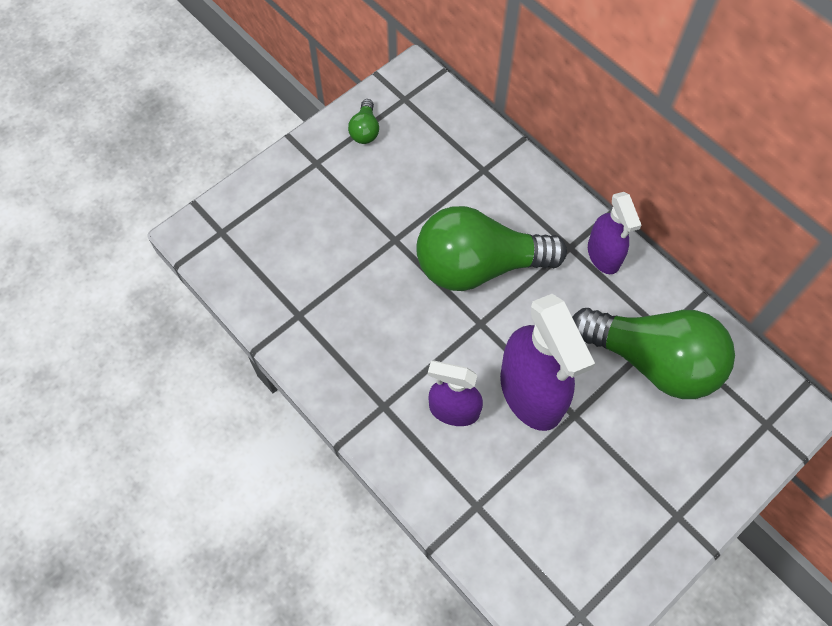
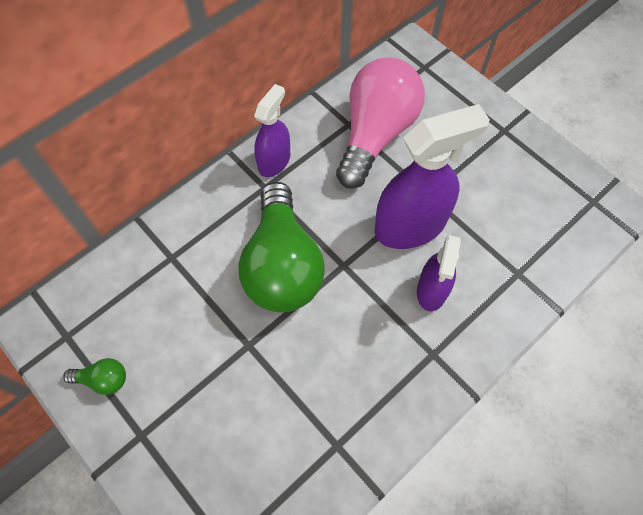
camera: 90 degrees left, 0 degrees up
(603, 255) = (274, 161): purple spray bottle -> purple spray bottle turned 45 degrees counterclockwise
(652, 361) = (376, 134): green light bulb -> pink light bulb

